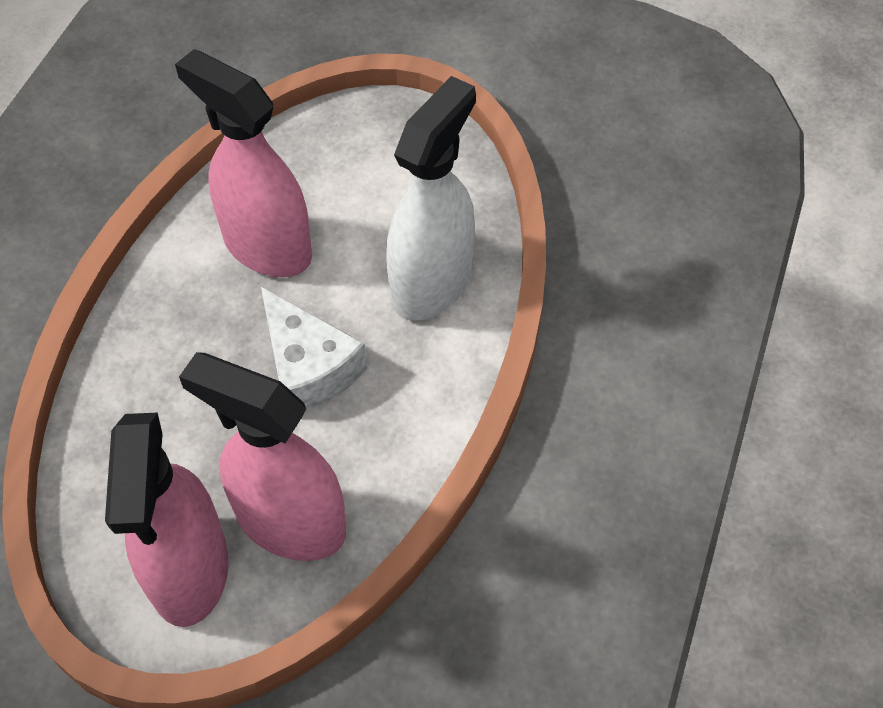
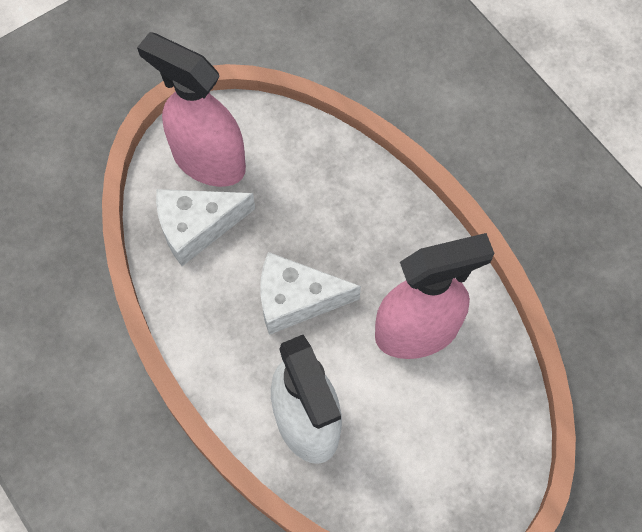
camera: 125 degrees right, 10 degrees up
(290, 522) = (197, 227): pink spray bottle -> white cheese

